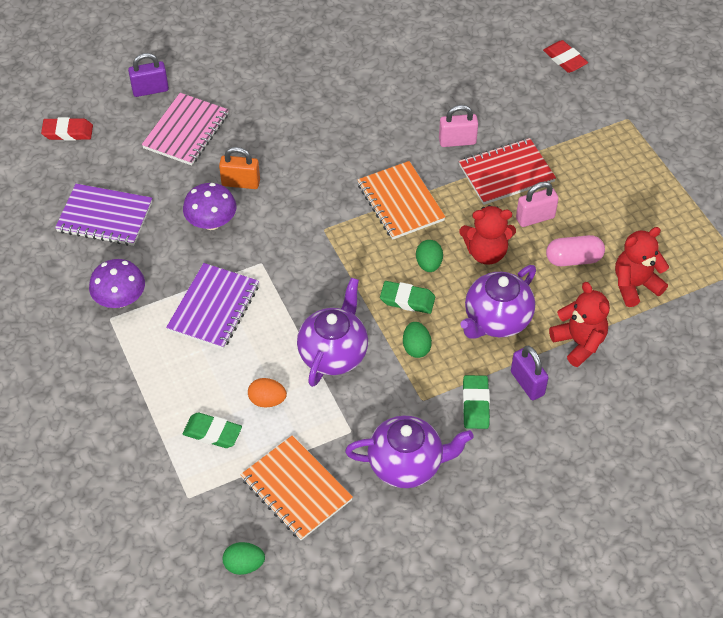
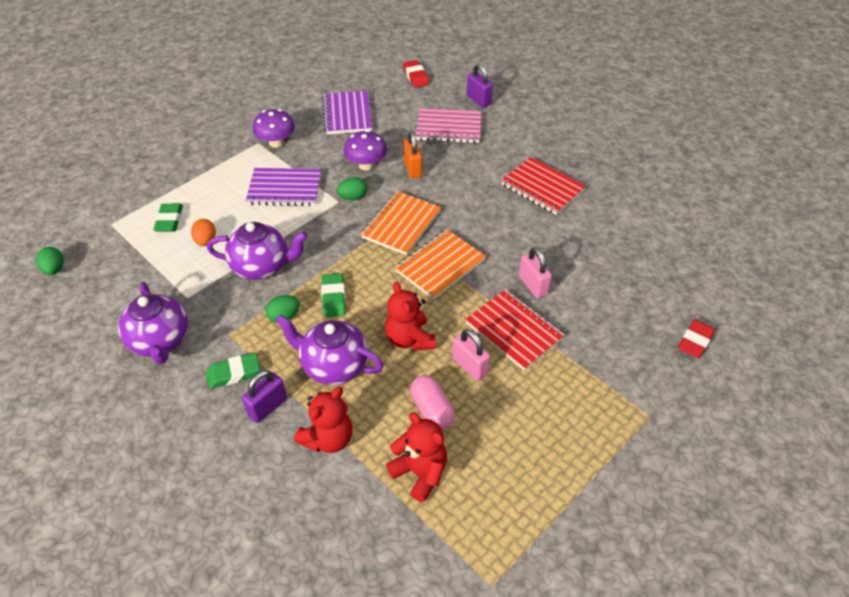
camera: 70 degrees right, 5 degrees down
(296, 489) = (126, 280): orange notebook -> orange notebook (401, 224)
(326, 87) = (542, 187): none -> red notebook
(428, 264) = (379, 302): green egg -> green egg (353, 197)

